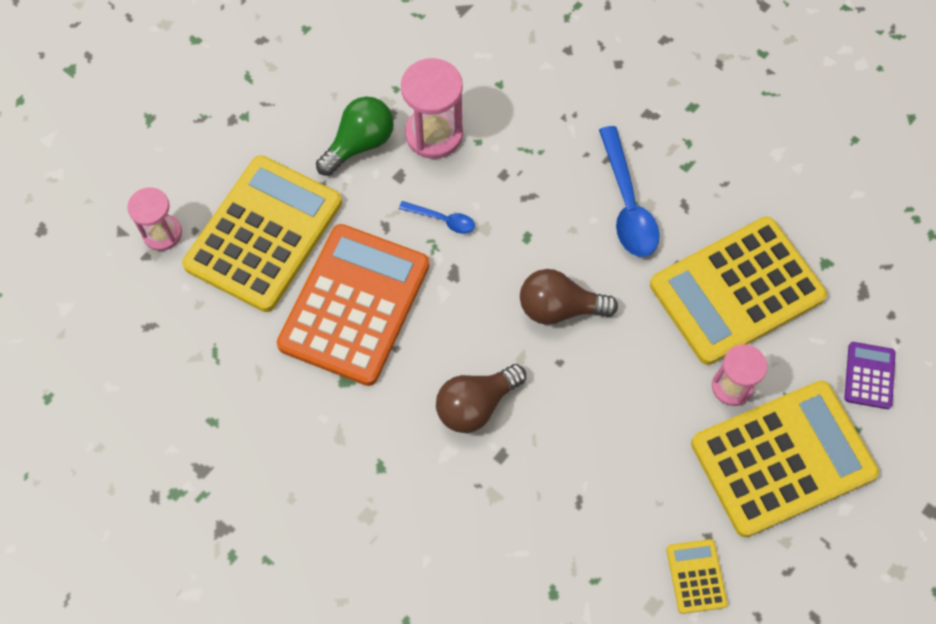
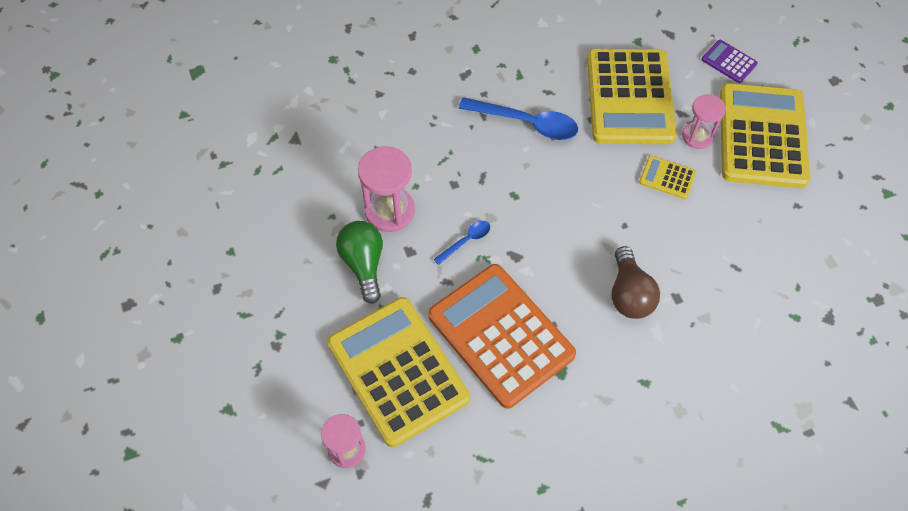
camera: 60 degrees left, 5 degrees down
(559, 308) = (582, 204): brown light bulb -> none
(696, 576) = (821, 226): yellow calculator -> yellow calculator (667, 178)

